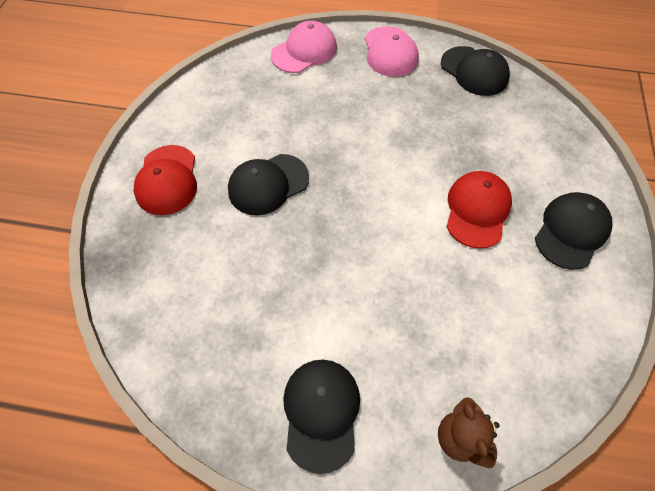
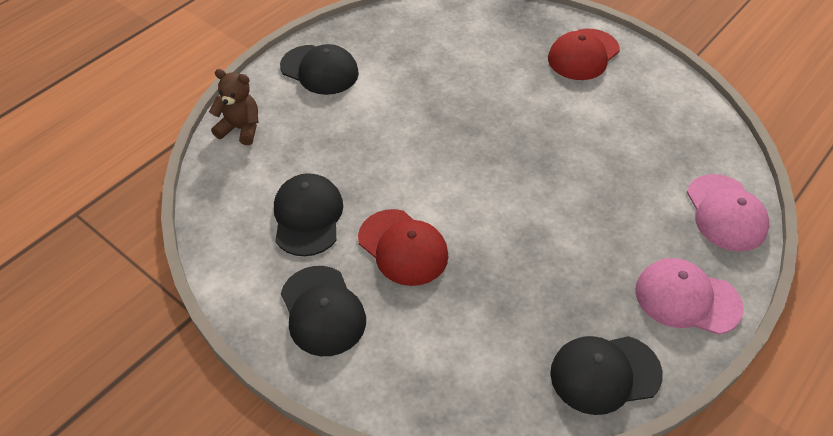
camera: 120 degrees right, 10 degrees down
(167, 180) = (583, 55): red cap -> red cap turned 75 degrees counterclockwise
(268, 184) = (537, 113): black cap -> black cap (308, 216)

